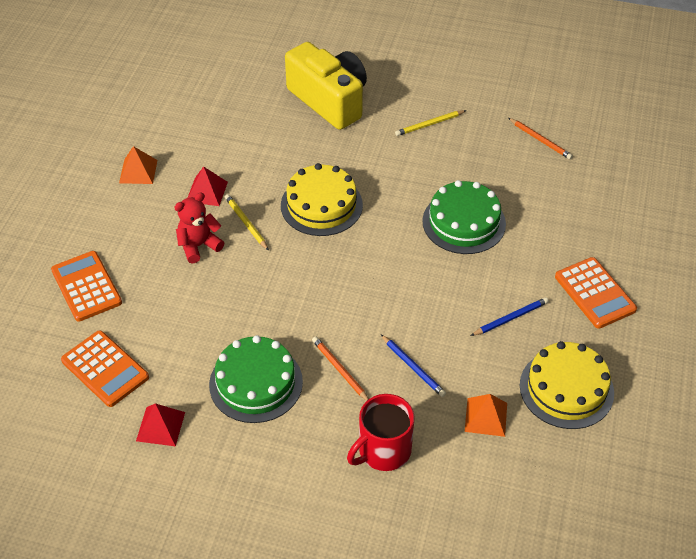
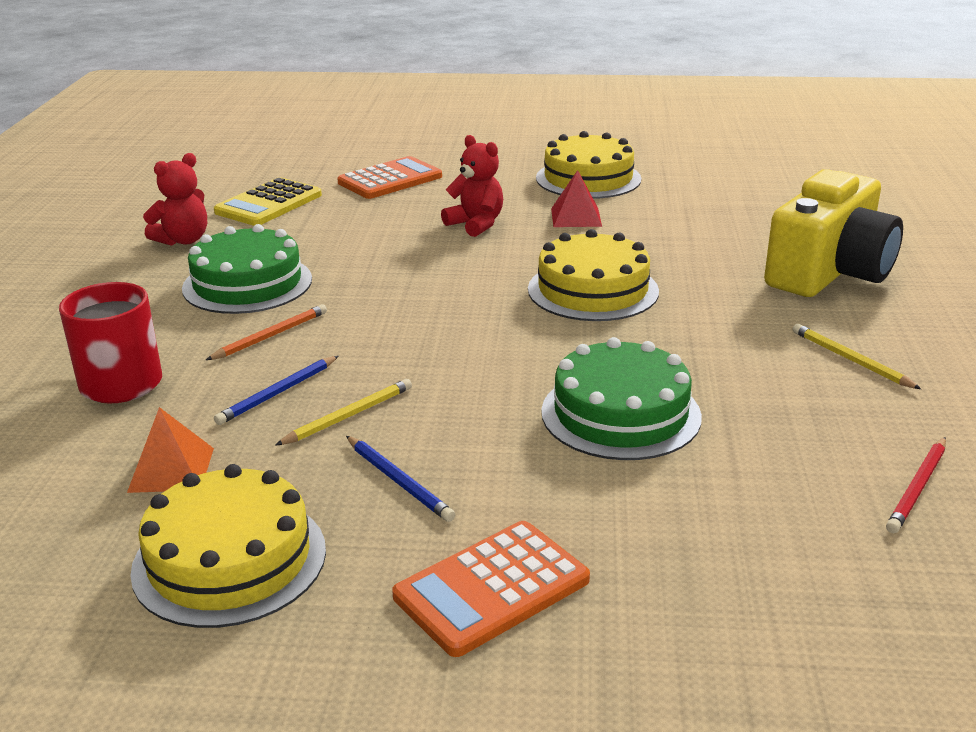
camera: 80 degrees right, 20 degrees down
(105, 369) = (269, 204): orange calculator -> yellow calculator
(138, 171) = (588, 178): orange pyramid -> yellow cake
(160, 426) = (183, 240): red pyramid -> red teddy bear
(246, 223) = (529, 246): yellow pencil -> yellow pencil (348, 416)
(540, 140) = (918, 488): orange pencil -> red pencil

